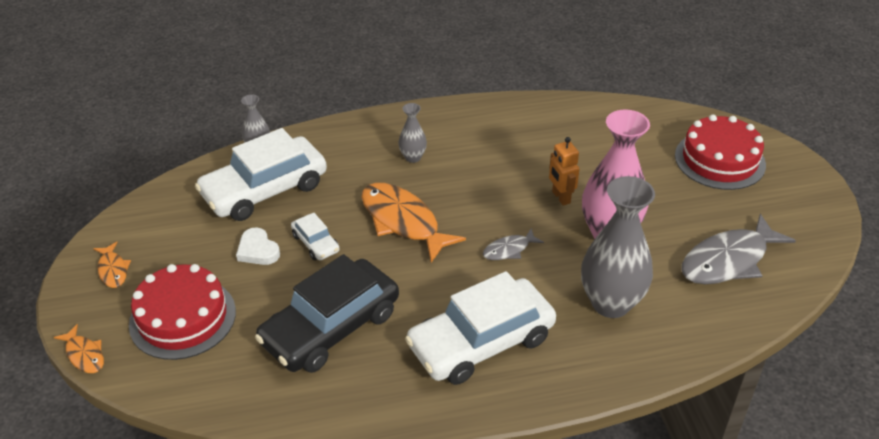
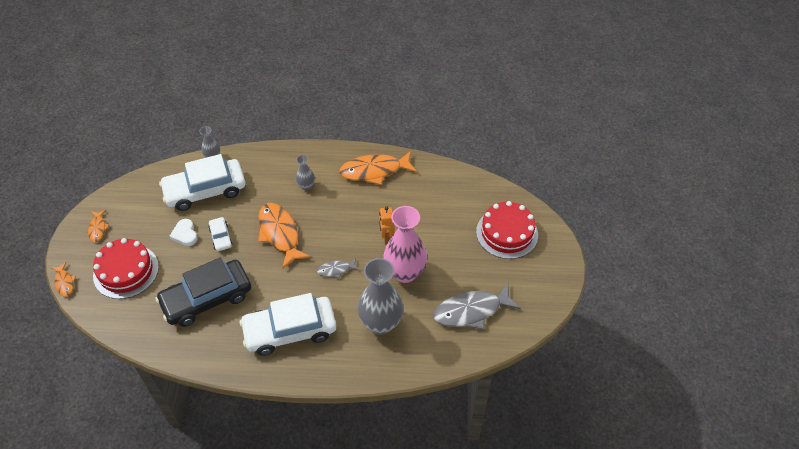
camera: 15 degrees right, 10 degrees up
(500, 123) = (374, 171): none -> orange fish

